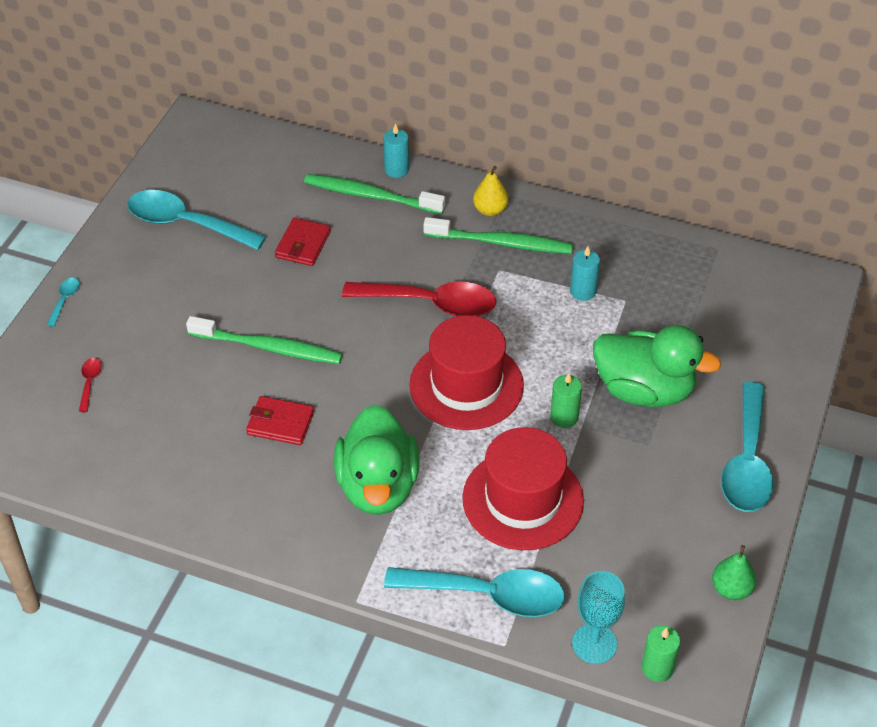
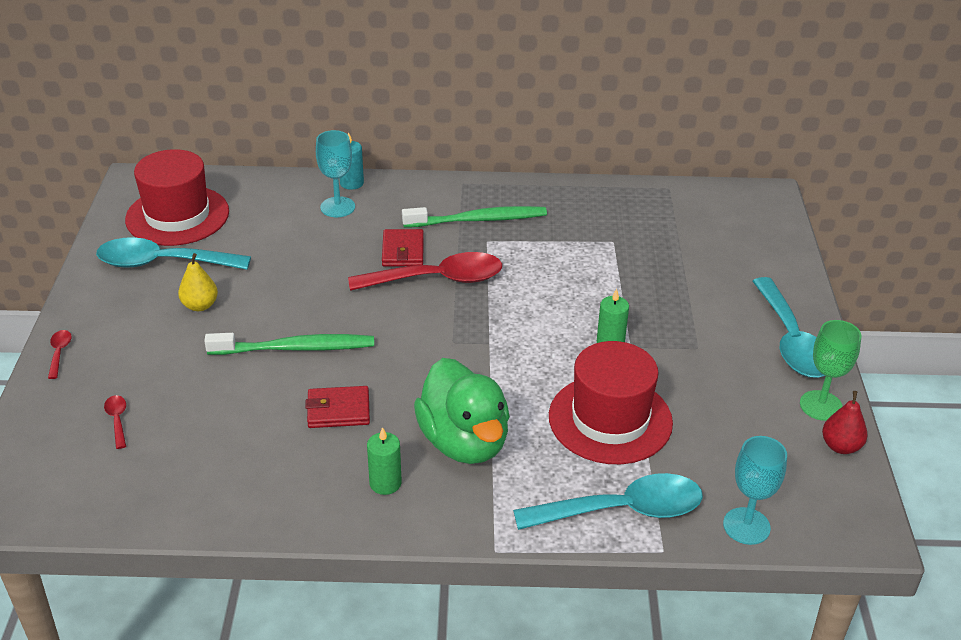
camera: 20 degrees left, 10 degrees down
(65, 300) = (59, 353): turquoise spoon -> red spoon
(303, 245) = (290, 257): red wallet -> red wallet (403, 251)
(371, 196) = (337, 207): green toothbrush -> turquoise goblet
(466, 385) = (505, 337): red hat -> red hat (177, 216)
(490, 210) = (454, 197): yellow pear -> yellow pear (200, 305)
(583, 291) = (571, 242): turquoise candle -> none
(644, 390) = (669, 306): green duck -> none
(657, 668) = (816, 531): green candle -> green candle (385, 483)
(731, 589) = (840, 446): green pear -> red pear
(736, 540) = (821, 405): none -> green goblet

